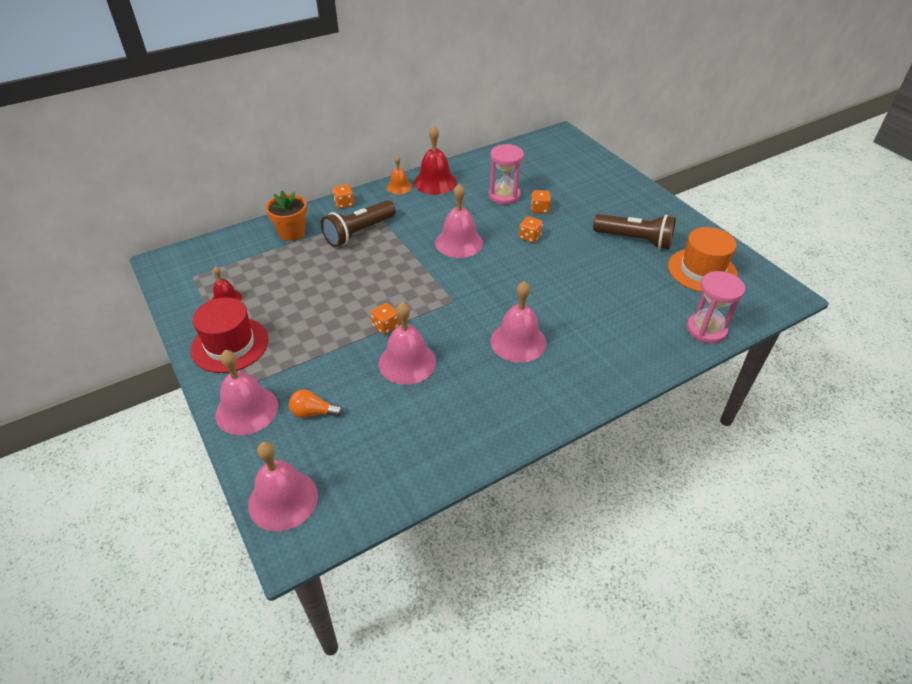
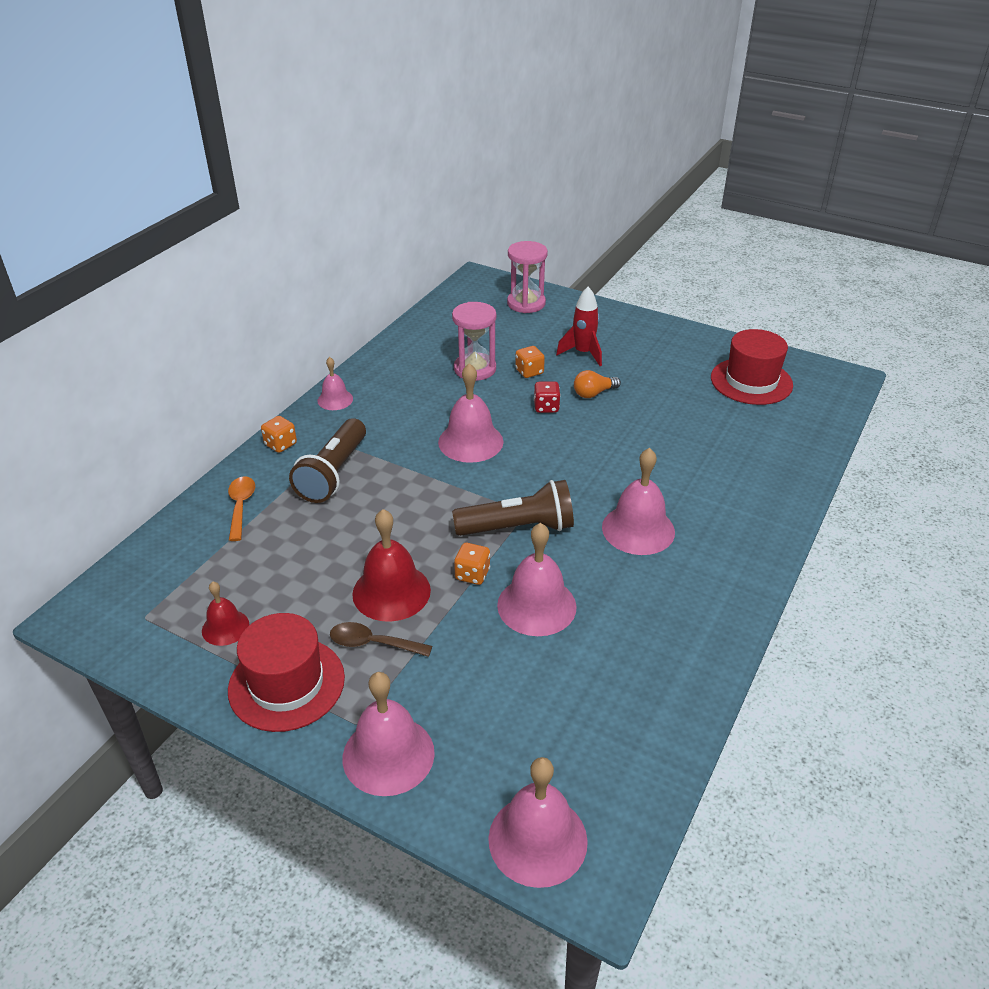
camera: 30 degrees left, 5 degrees down
(292, 233) = (241, 506): orange flower pot -> orange spoon
(293, 343) = (373, 643): none -> brown spoon
(313, 412) = (478, 717): orange light bulb -> orange light bulb (593, 393)
(399, 187) = (335, 399): orange bell -> pink bell
(435, 182) = (376, 379): red bell -> red bell (391, 592)
(529, 237) = (546, 407): orange dice -> red dice
(589, 209) = (583, 353): none -> red rocket
(635, 240) = (659, 372): brown flashlight -> brown flashlight (518, 527)
(702, 270) = (751, 381): orange hat -> red hat
(706, 329) = (807, 441): pink hourglass -> pink hourglass (526, 303)

